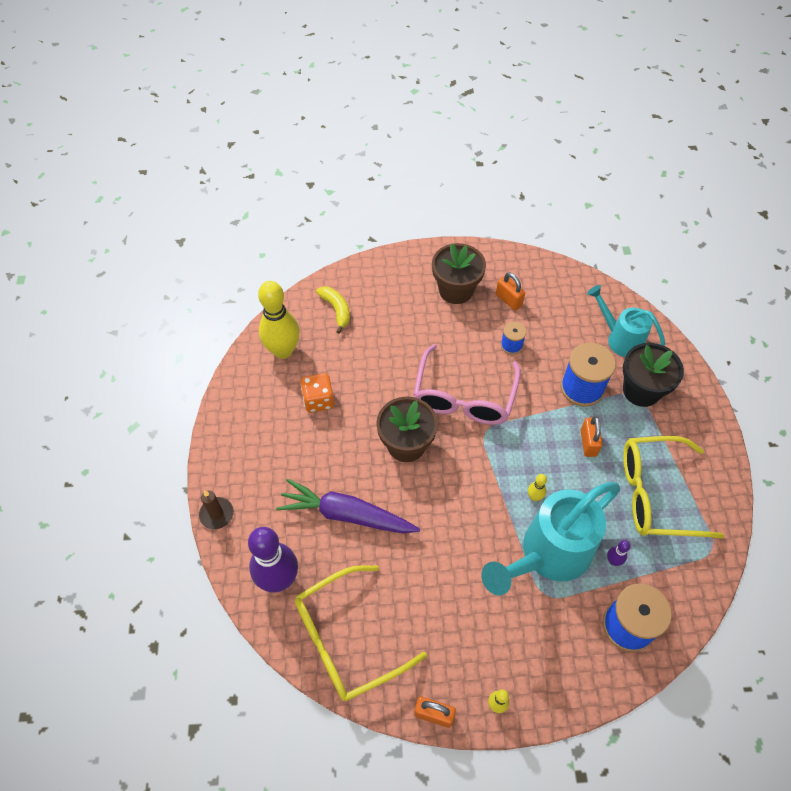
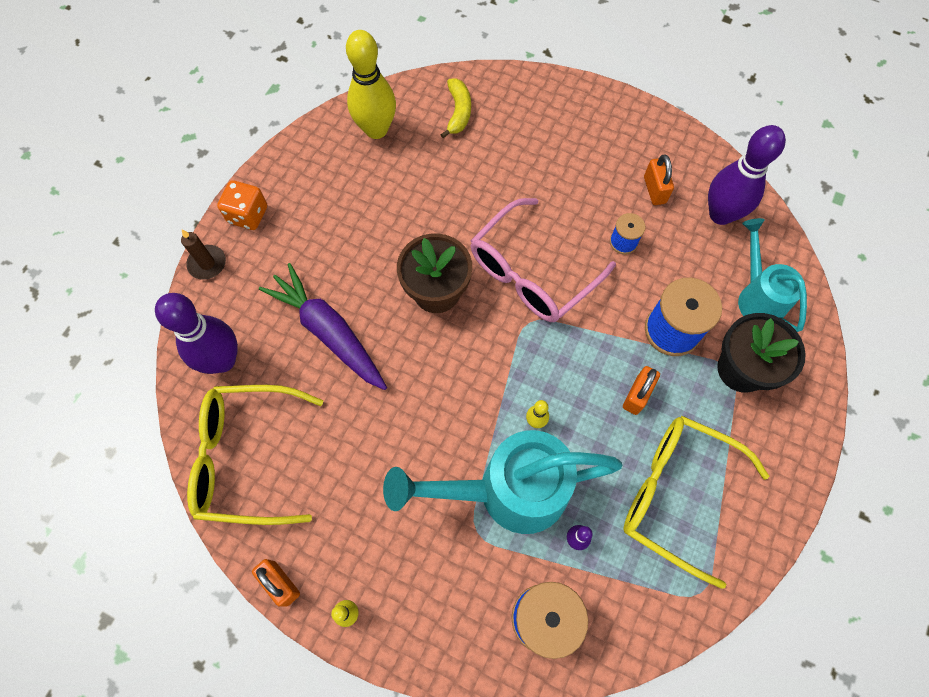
camera: 30 degrees right, 10 degrees up
(318, 400) = (378, 199): orange dice -> orange dice (248, 215)
(456, 290) = (601, 151): brown flower pot -> none
(562, 296) = (720, 214): none -> purple bowling pin

